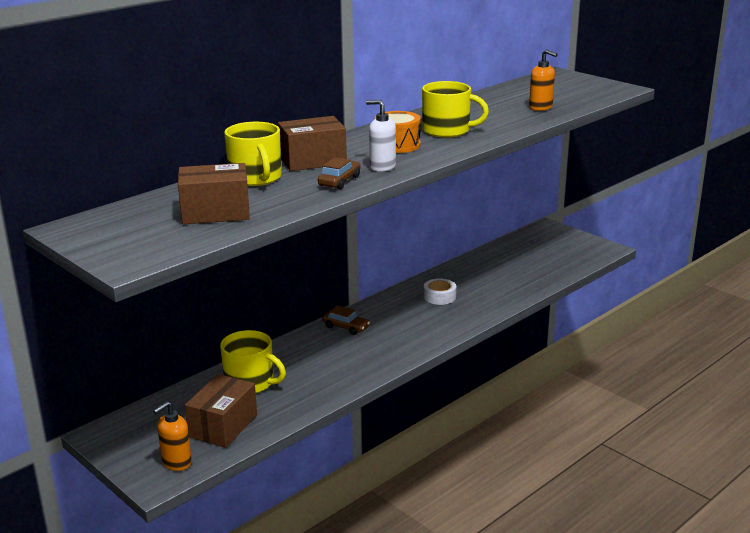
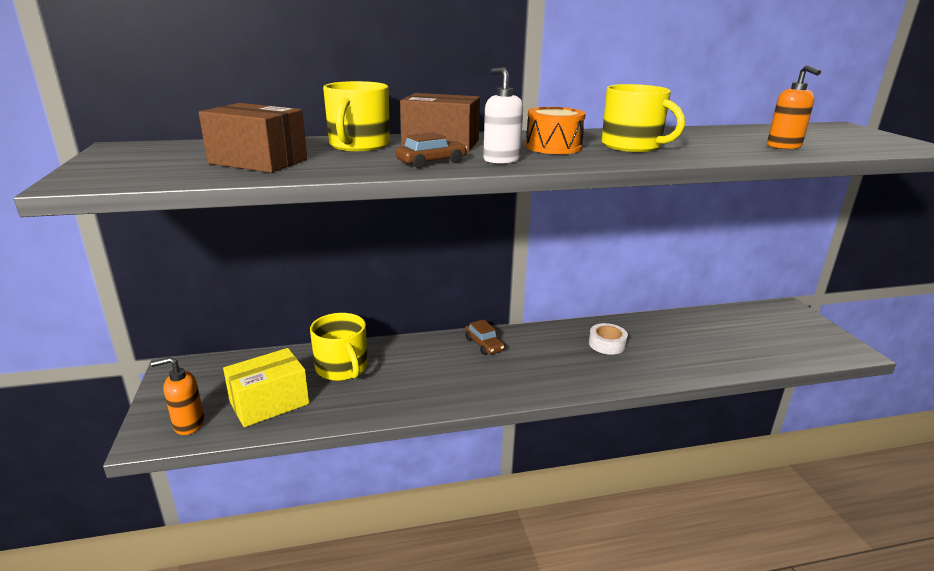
camera: 30 degrees right, 0 degrees up
(223, 426) = (269, 403): brown box -> yellow box

